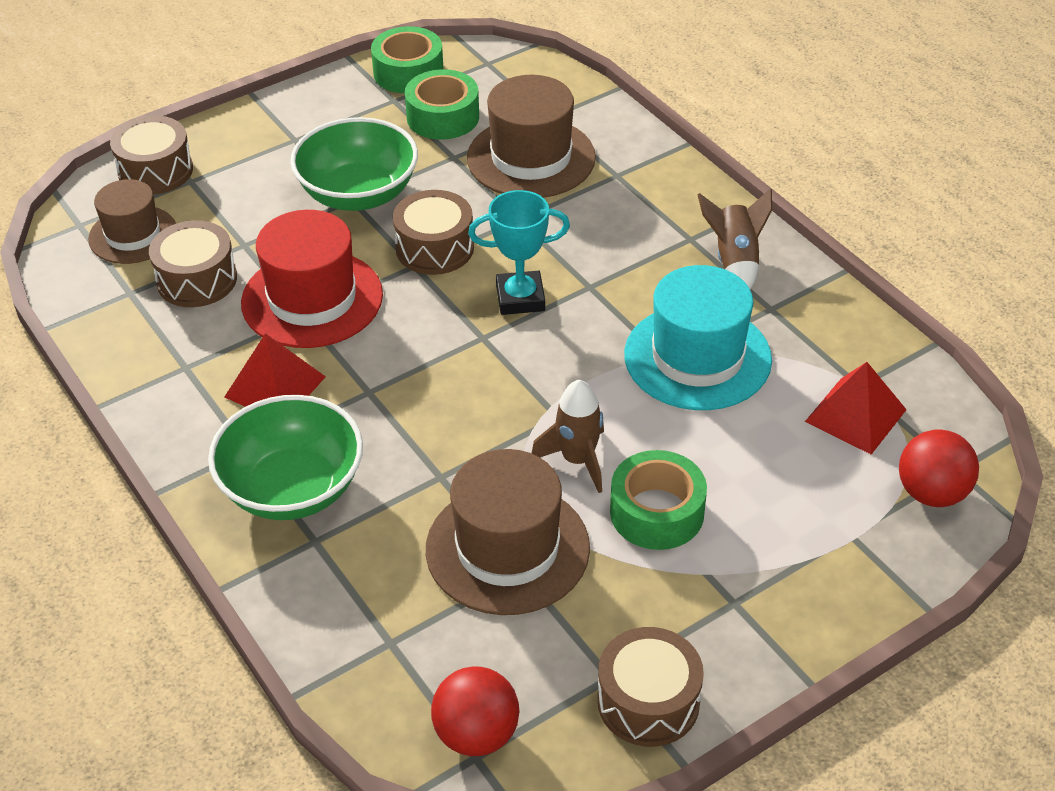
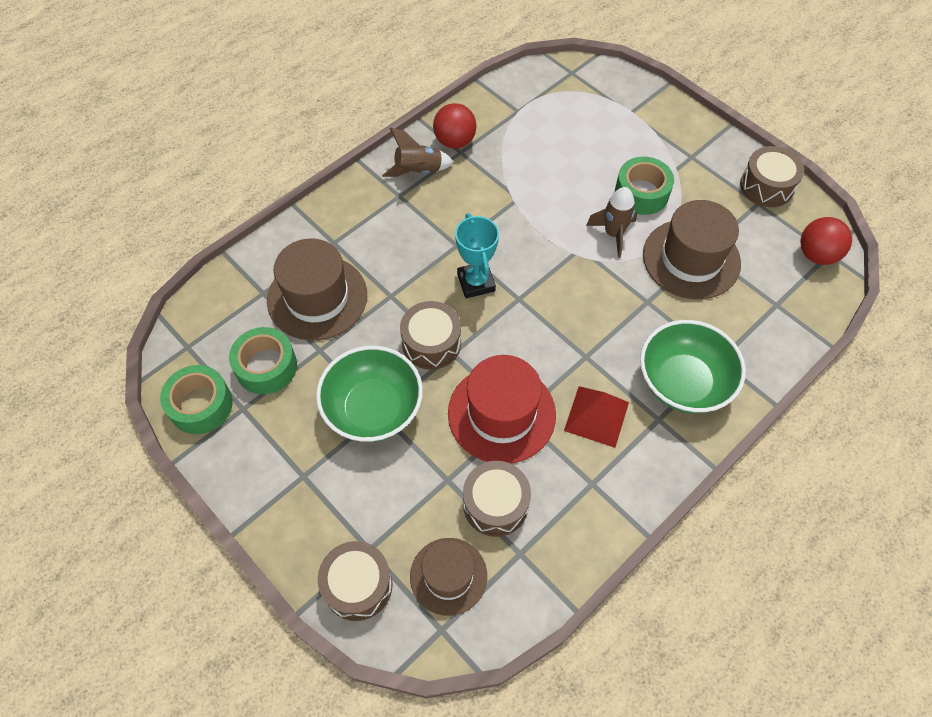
camera: 100 degrees left, 15 degrees up
(697, 357) = (512, 184): turquoise hat -> none
(855, 415) = (542, 112): red pyramid -> none
(931, 493) = (591, 82): red ball -> red ball (455, 141)

